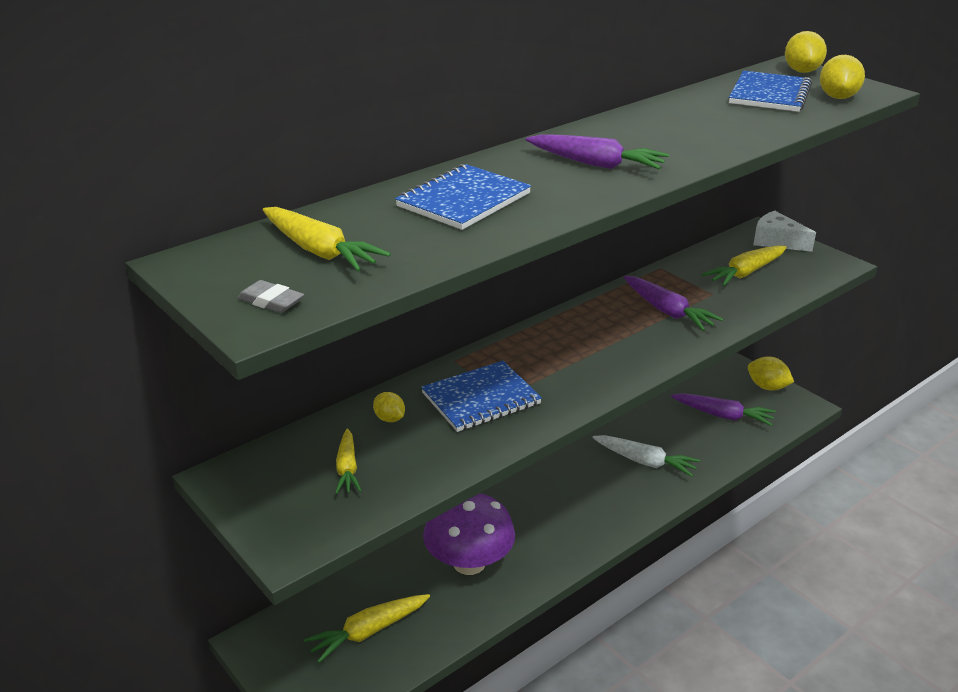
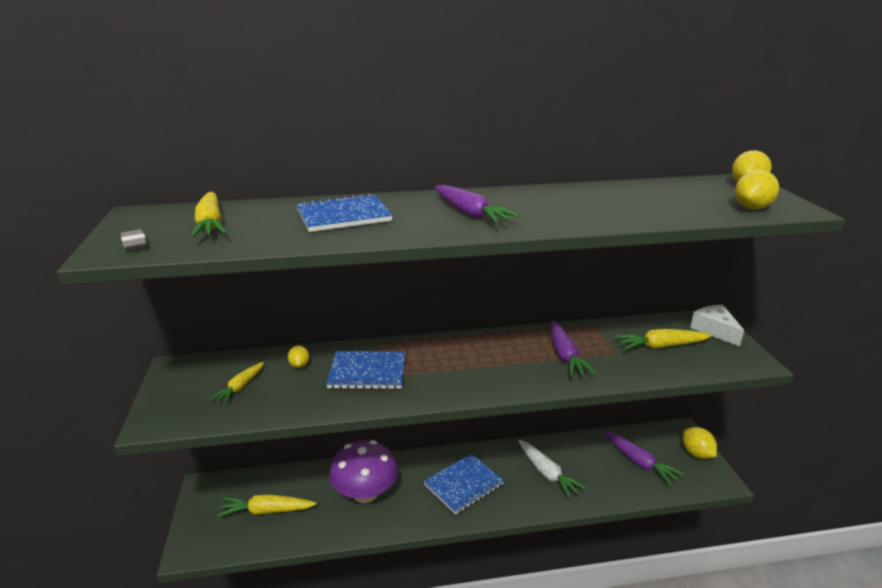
camera: 30 degrees right, 5 degrees down
(769, 94) = (690, 196): blue notebook -> blue notebook (463, 485)

